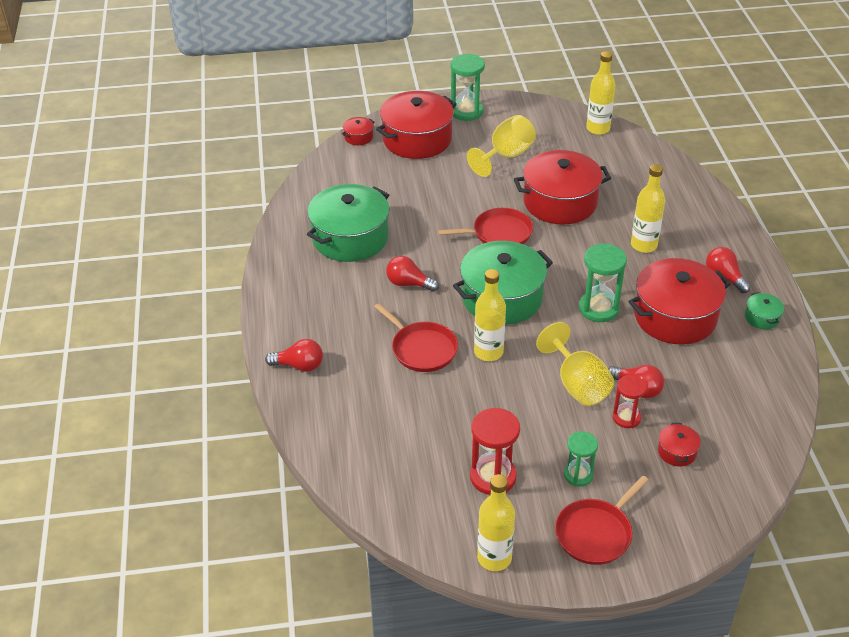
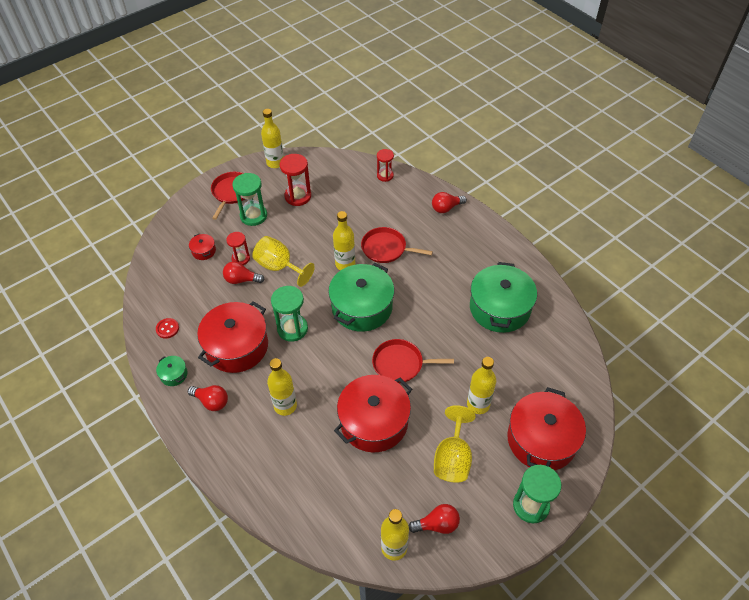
camera: 150 degrees right, 10 degrees up
(338, 451) = (385, 176): none -> red hourglass
(358, 137) = (590, 416): red pot -> none
(408, 284) = (430, 290): red light bulb -> red light bulb (437, 524)
(450, 178) = (478, 404): none -> yellow bottle
(499, 233) = (400, 364): red pan -> red pan turned 45 degrees clockwise
(578, 475) = (253, 216): green hourglass -> green hourglass, size x1.57
(758, 369) = (167, 329): none -> red button

